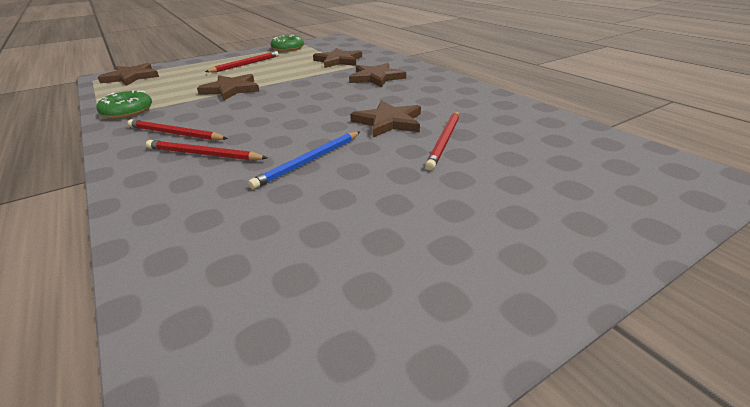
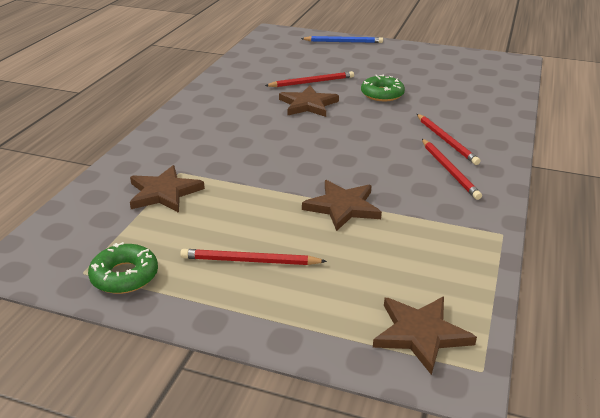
camera: 130 degrees left, 0 degrees up
(127, 111) = (470, 230): green donut -> green donut (382, 94)
(309, 161) = (395, 107): blue pencil -> blue pencil (343, 42)
(376, 78) = (210, 144): brown star -> none

